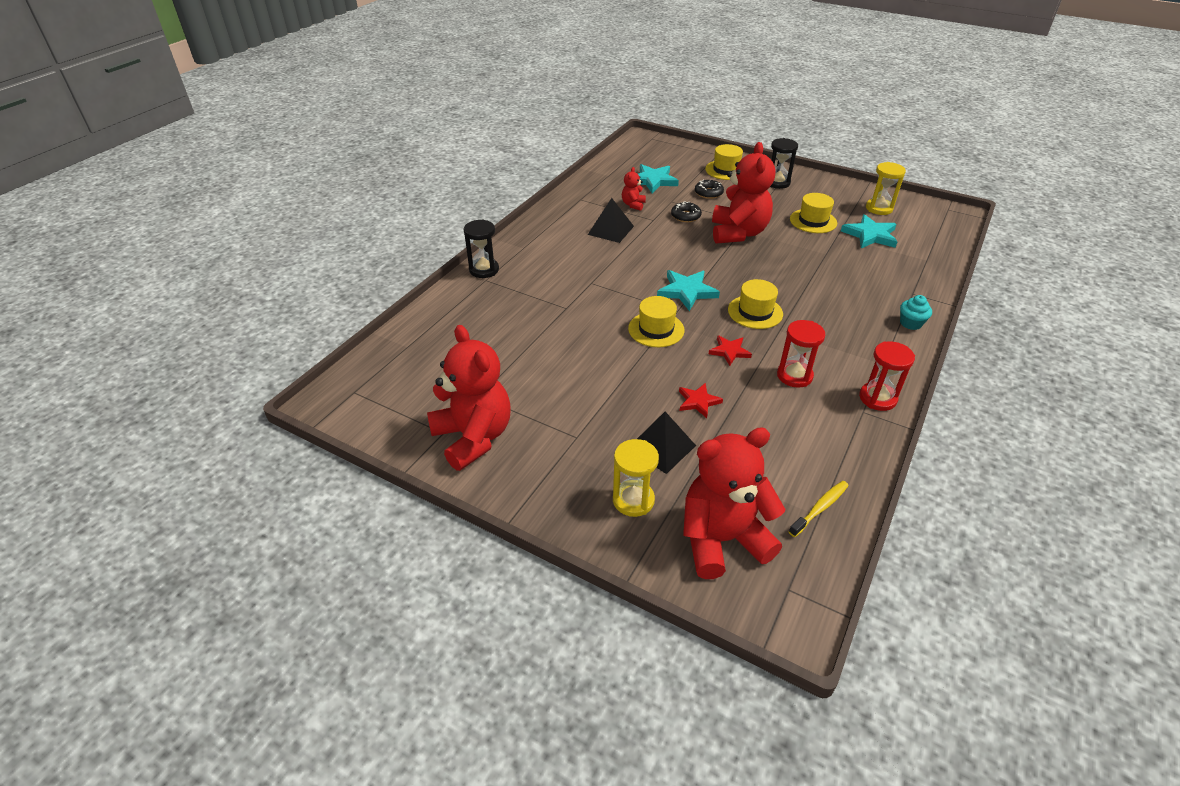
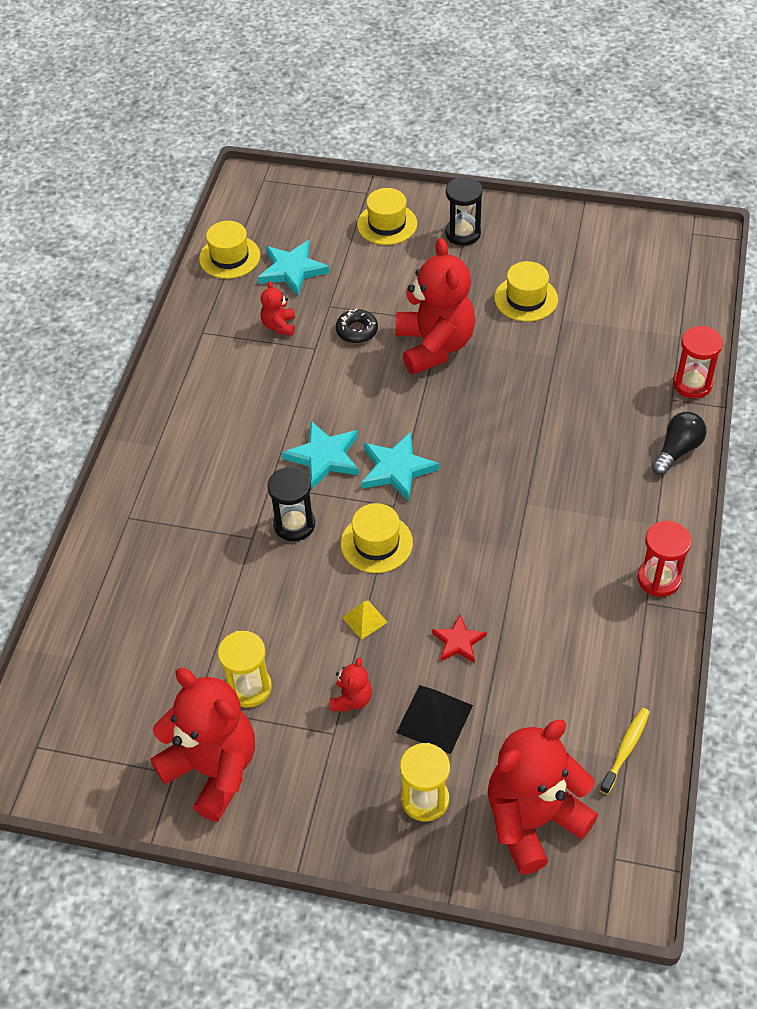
camera: 15 degrees left, 10 degrees up
(484, 270) = (118, 500): black hourglass -> black hourglass (294, 524)
(599, 418) = (351, 699): none -> red teddy bear
(611, 230) = (264, 383): black pyramid -> none
(629, 372) = (364, 619): none -> yellow pyramid
(708, 193) = (375, 277): black donut -> none
(729, 351) = (475, 554): red star -> none
(755, 312) = (490, 481): yellow hat -> yellow hat (229, 257)
(794, 376) = (559, 571): red hourglass -> red hourglass (692, 384)
(870, 235) = (603, 307): turquoise star -> turquoise star (324, 457)
(879, 208) = (605, 253): yellow hourglass -> yellow hourglass (249, 688)
(910, 323) = (677, 450): turquoise cupcake -> black light bulb

